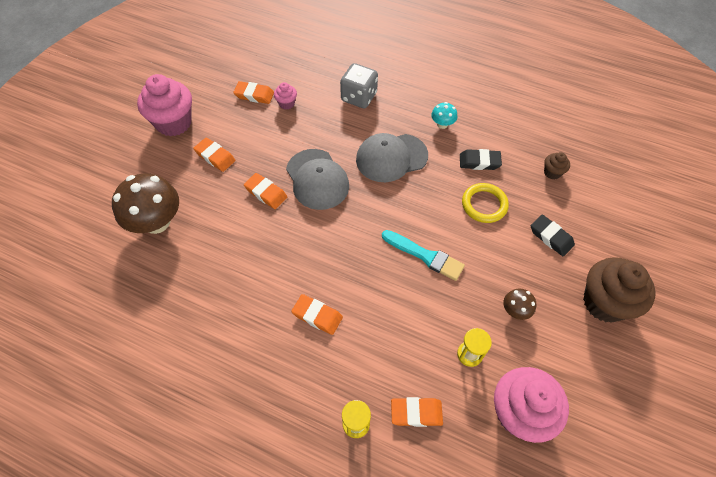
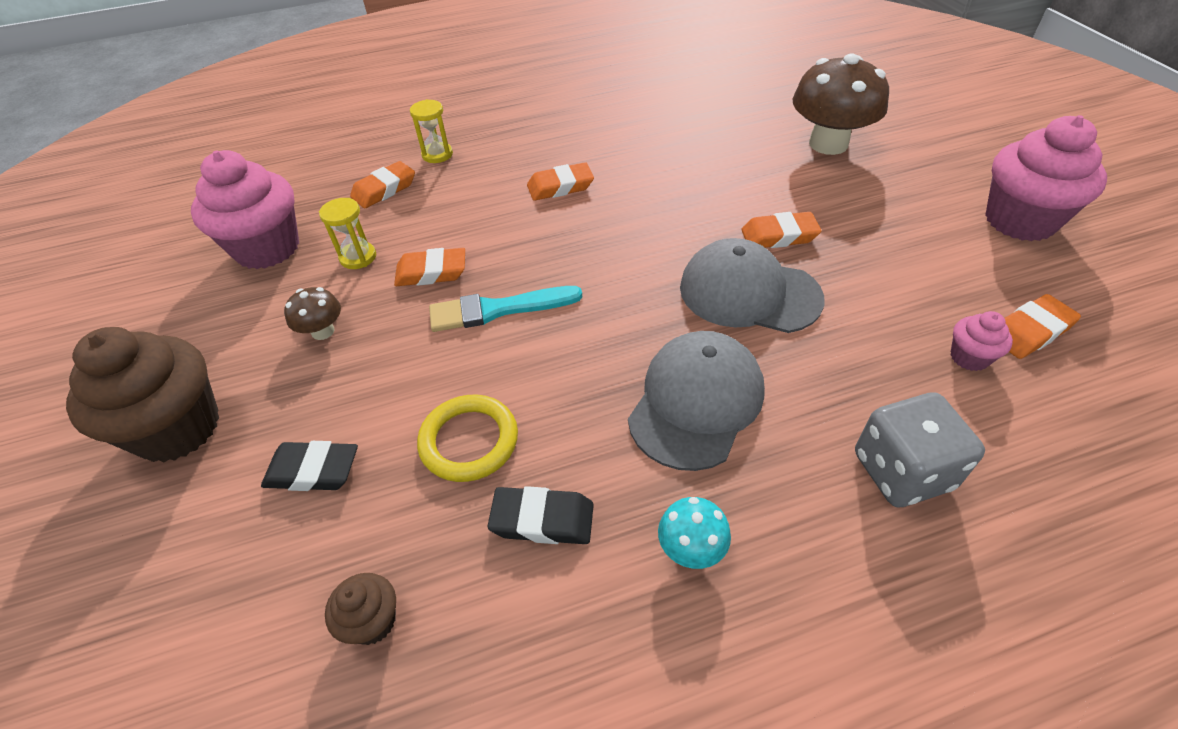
camera: 140 degrees right, 10 degrees down
(215, 157) = (901, 225): orange eraser -> orange eraser (431, 272)
(479, 162) = (542, 520): black eraser -> black eraser turned 45 degrees clockwise

